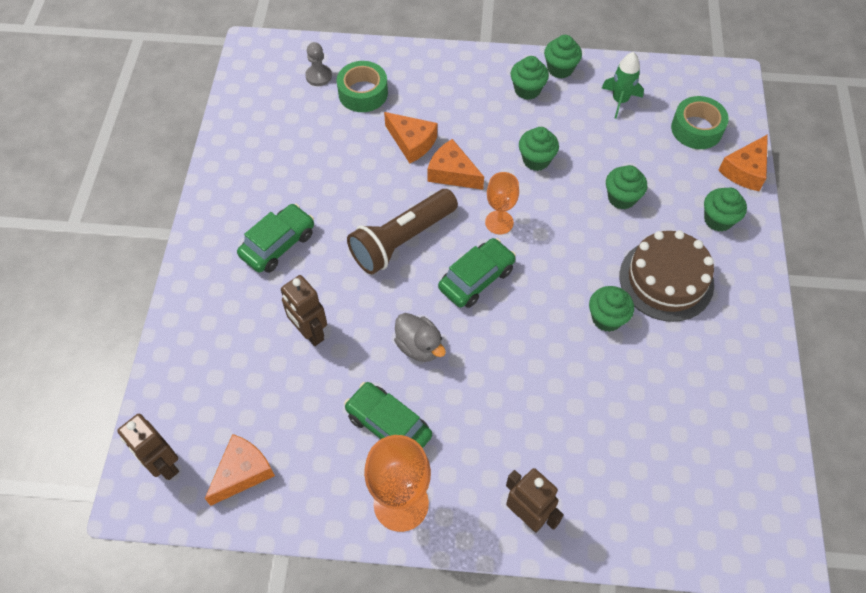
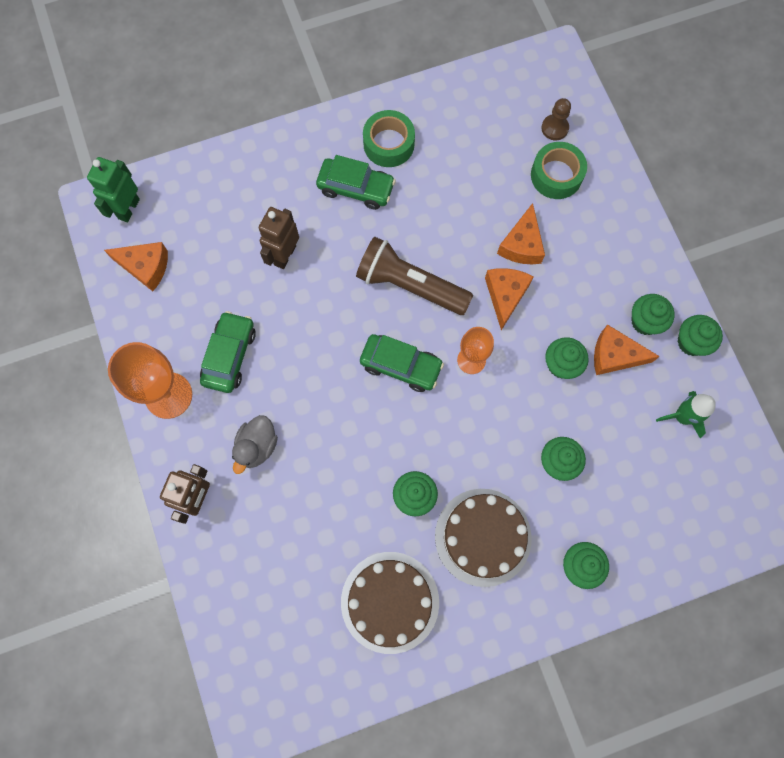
camera: 65 degrees right, 15 degrees up
(163, 464) = (128, 209): brown robot -> green robot
(318, 76) = (554, 128): grey pawn -> brown pawn
(419, 346) = (311, 347): grey duck -> grey duck (257, 446)
(696, 129) = (687, 507): green tape -> green tape (389, 144)
(699, 378) = (390, 602): none -> brown cake
(745, 170) = (658, 575): orange cheese -> orange cheese (614, 355)

